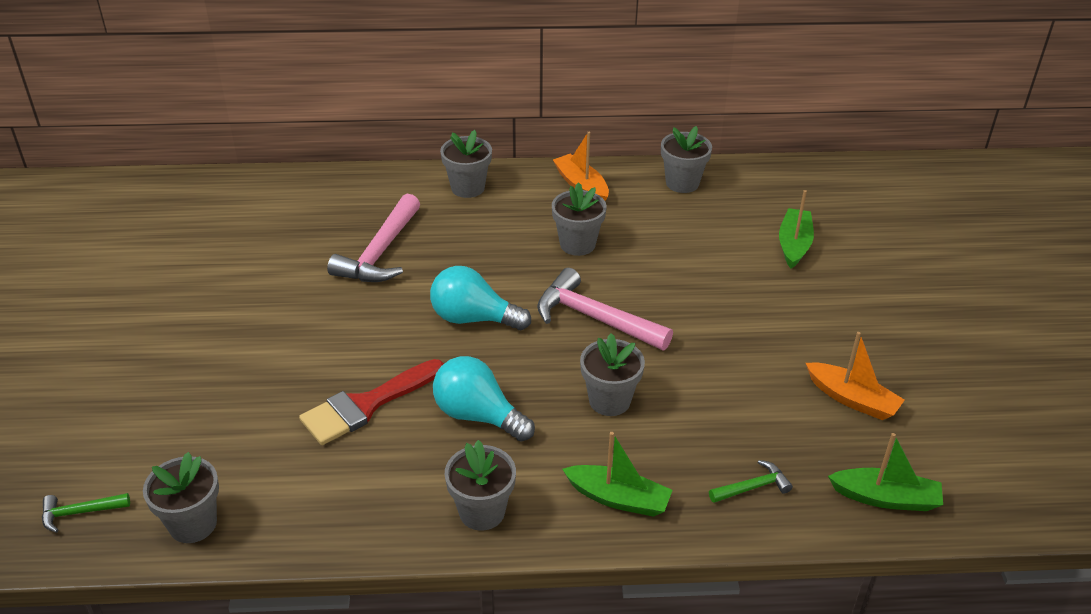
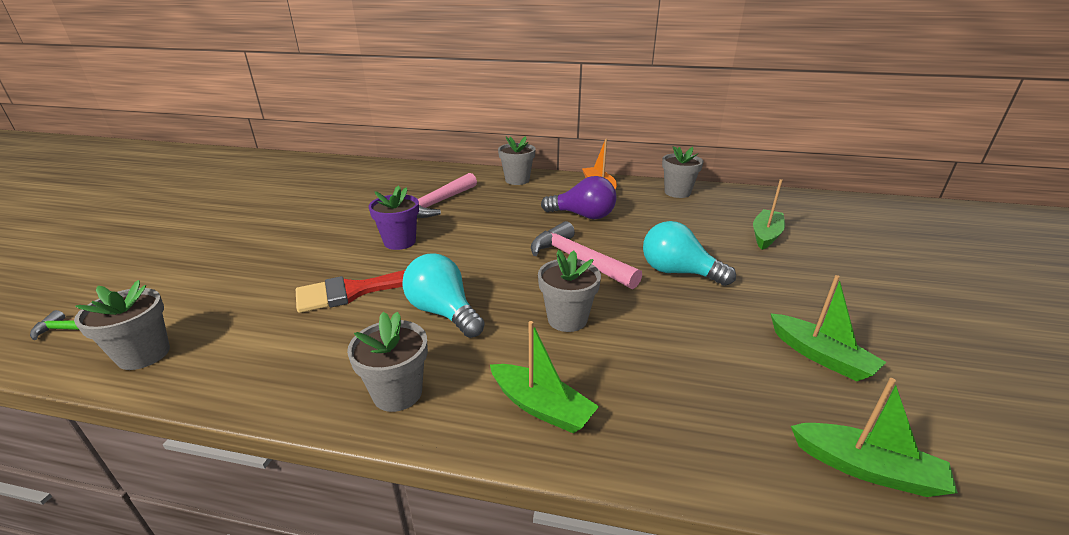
camera: 15 degrees right, 10 degrees down
(371, 325) = (400, 242): none -> purple flower pot
(473, 318) = (479, 248): turquoise light bulb -> turquoise light bulb (678, 272)
(577, 244) = (583, 216): grey flower pot -> purple light bulb
(752, 487) = (696, 423): green hammer -> none
(852, 399) = (820, 356): orange boat -> green boat

